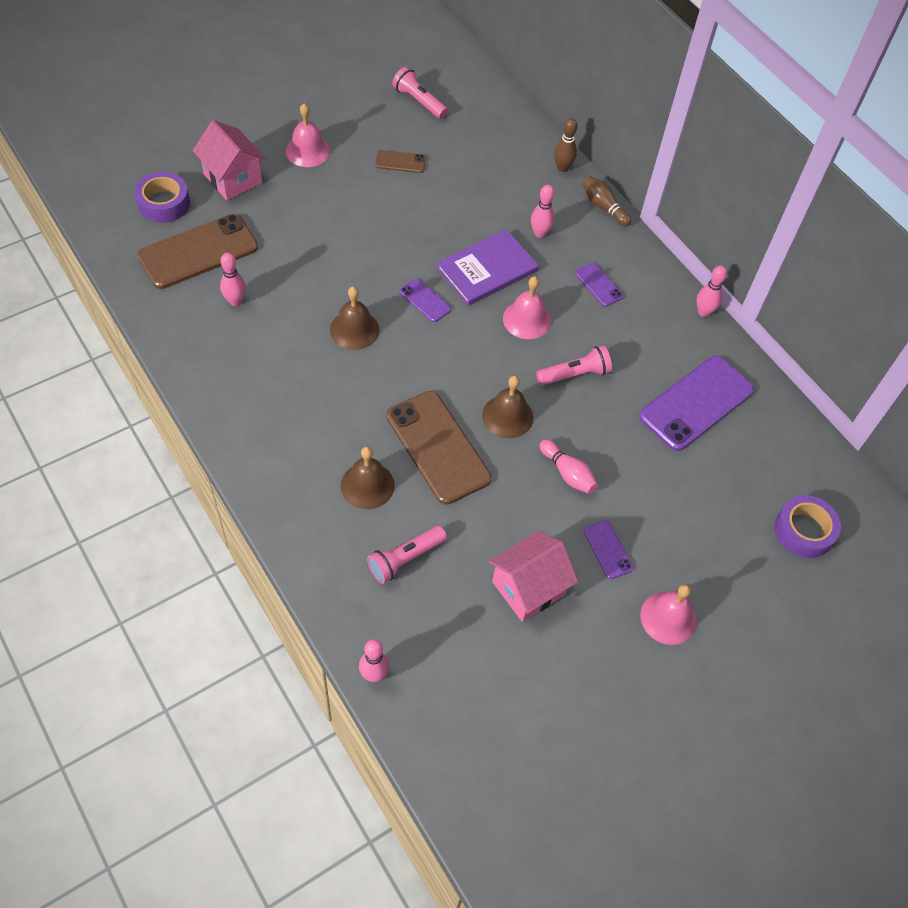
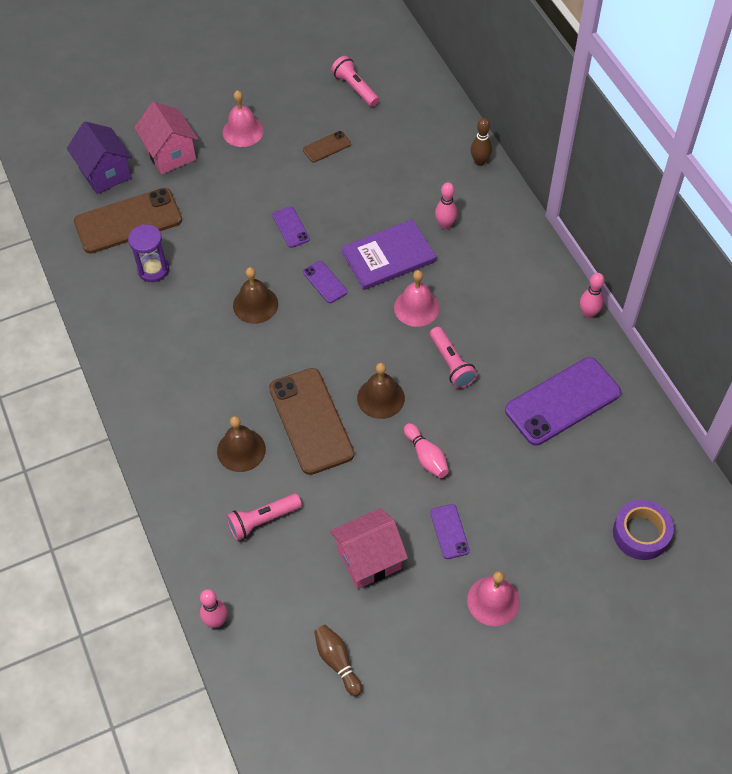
camera: 15 degrees right, 0 degrees up
(164, 203) = (105, 173): purple tape -> purple house
(235, 301) = (153, 269): pink bowling pin -> purple hourglass
(400, 162) = (327, 147): brown phone -> brown phone turned 45 degrees counterclockwise
(574, 374) = (451, 364): pink flashlight -> pink flashlight turned 75 degrees clockwise
(598, 285) = (491, 279): purple phone -> purple phone (290, 227)
(603, 207) = (512, 203): brown bowling pin -> brown bowling pin (337, 661)

